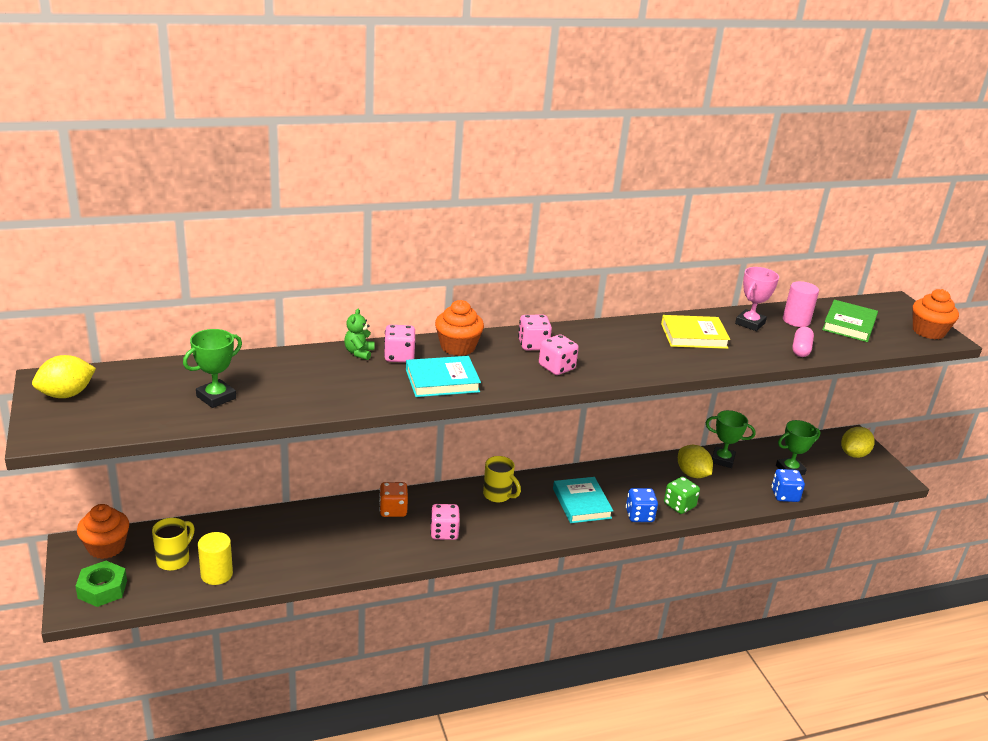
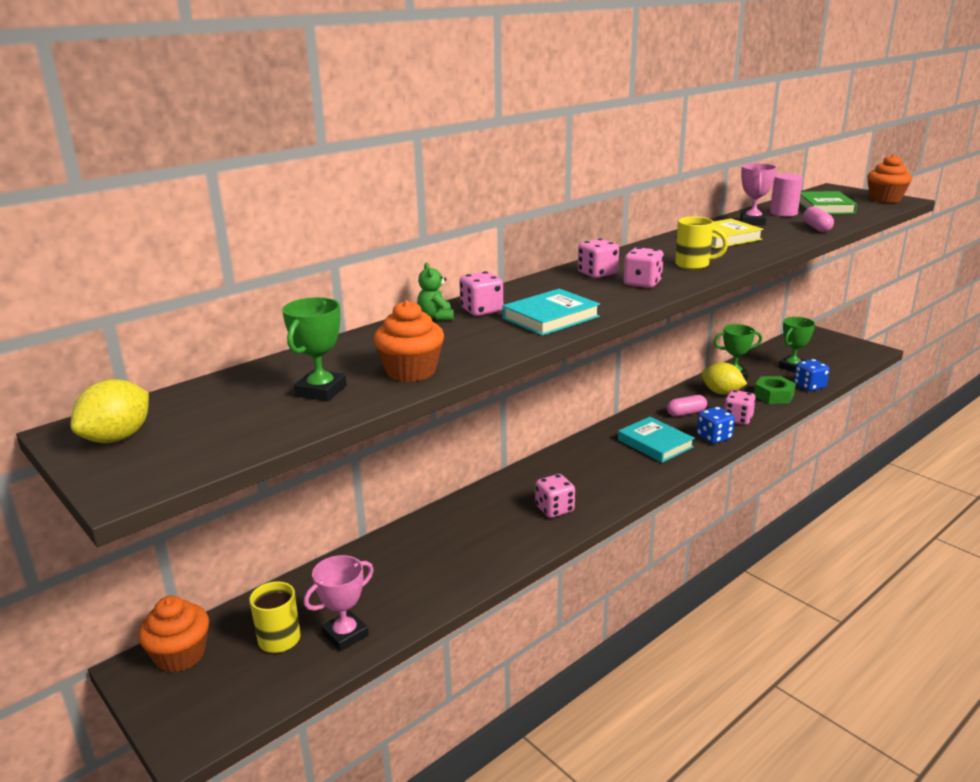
camera: 20 degrees left, 5 degrees down
(102, 589) = (212, 704): green nut -> green nut (773, 395)
(216, 574) = (345, 635): yellow cylinder -> pink trophy
(393, 510) = (484, 506): orange dice -> none
(458, 347) = (529, 291): orange cupcake -> orange cupcake (411, 371)
(498, 495) = (574, 461): yellow mug -> yellow mug (693, 265)
(638, 483) = (686, 413): none -> pink capsule
(679, 505) = (737, 419): green dice -> pink dice
(853, 454) = (825, 343): yellow lemon -> none

